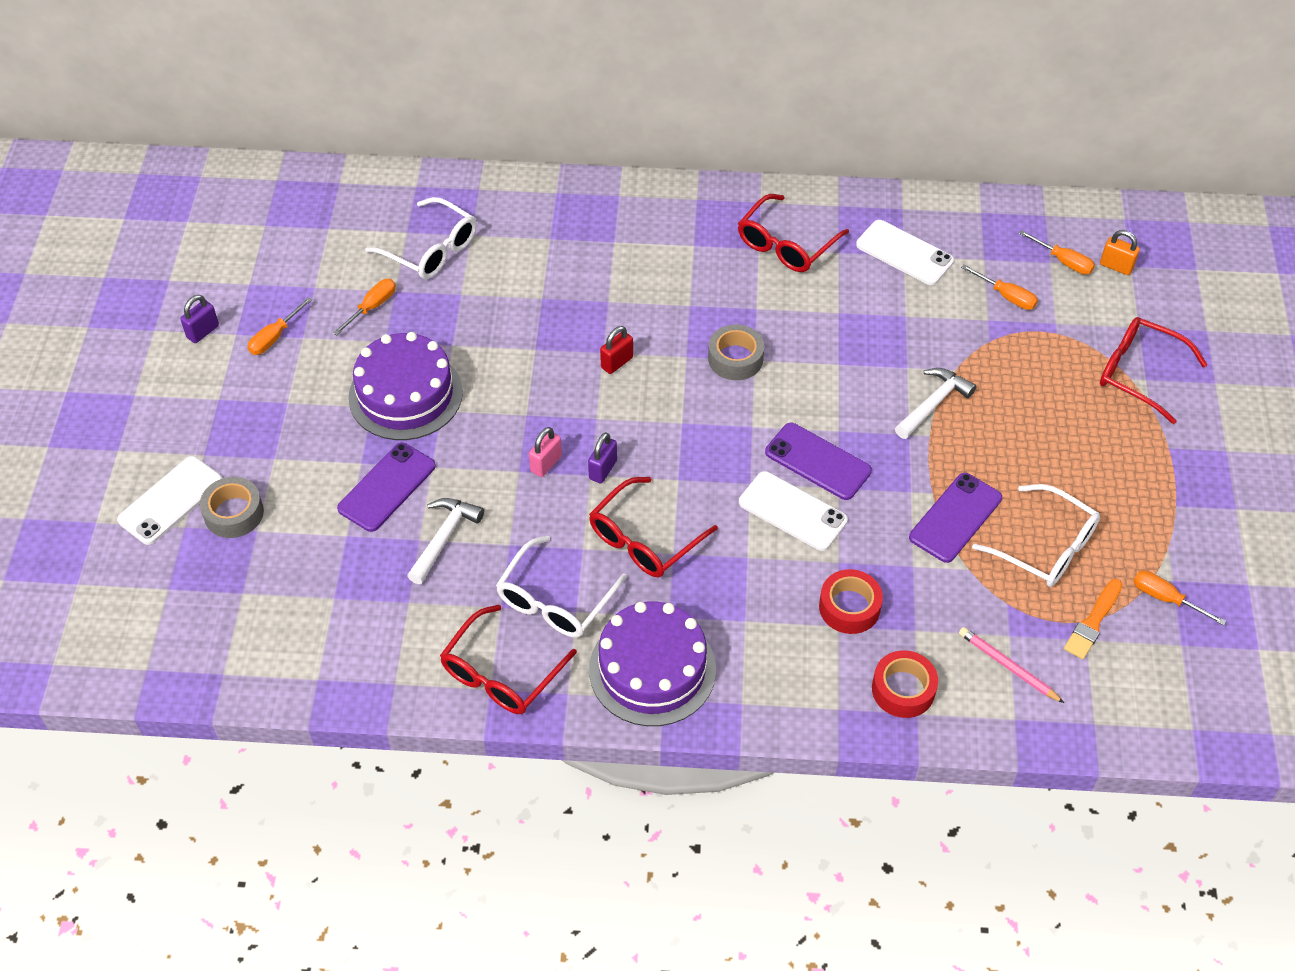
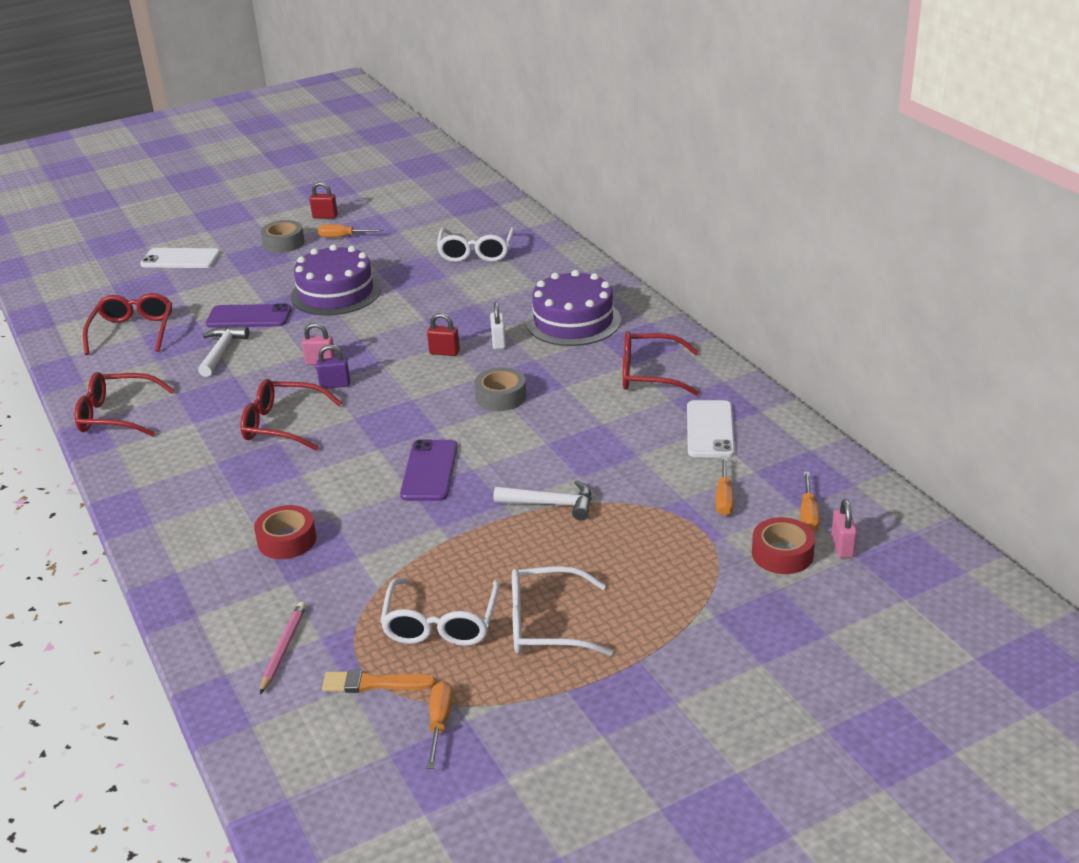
camera: 60 degrees right, 20 degrees down
(203, 332) = (325, 216): purple padlock -> red padlock
(234, 513) = (186, 280): grey tape -> grey tape (283, 243)
(372, 307) = (402, 254): orange screwdriver -> none
(444, 538) = (221, 351): white hammer -> white hammer turned 75 degrees counterclockwise
(555, 600) = (197, 411): white glasses -> white glasses (546, 624)
(634, 315) = (499, 342): none -> white padlock
(652, 669) = (160, 473): purple cake -> purple cake (573, 321)
(792, 511) = (366, 478): white phone -> none
(903, 689) = (218, 598): red tape -> red tape (782, 554)
(955, 518) = (431, 561): purple phone -> none
(1116, 266) = (842, 547): orange padlock -> pink padlock
(1139, 373) = (717, 608): red glasses -> red glasses (133, 331)

